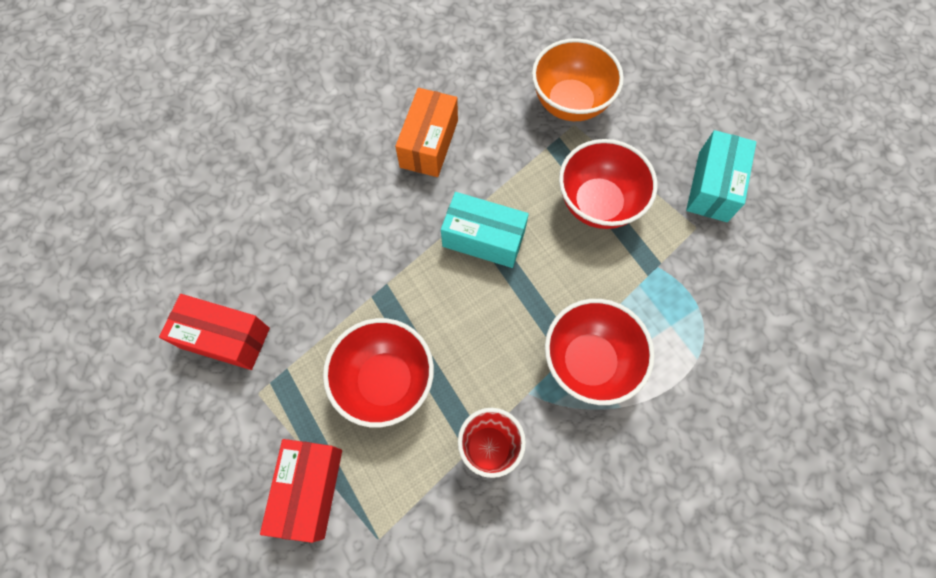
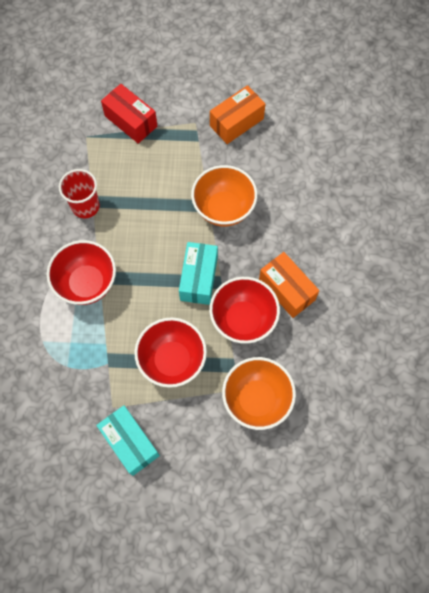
camera: 125 degrees right, 0 degrees up
(225, 338) = (236, 122): red box -> orange box
(371, 270) = (223, 209): none -> orange bowl
(385, 381) = (156, 180): red bowl -> red bowl (243, 319)
(483, 239) = (199, 278): turquoise box -> turquoise box turned 45 degrees counterclockwise

